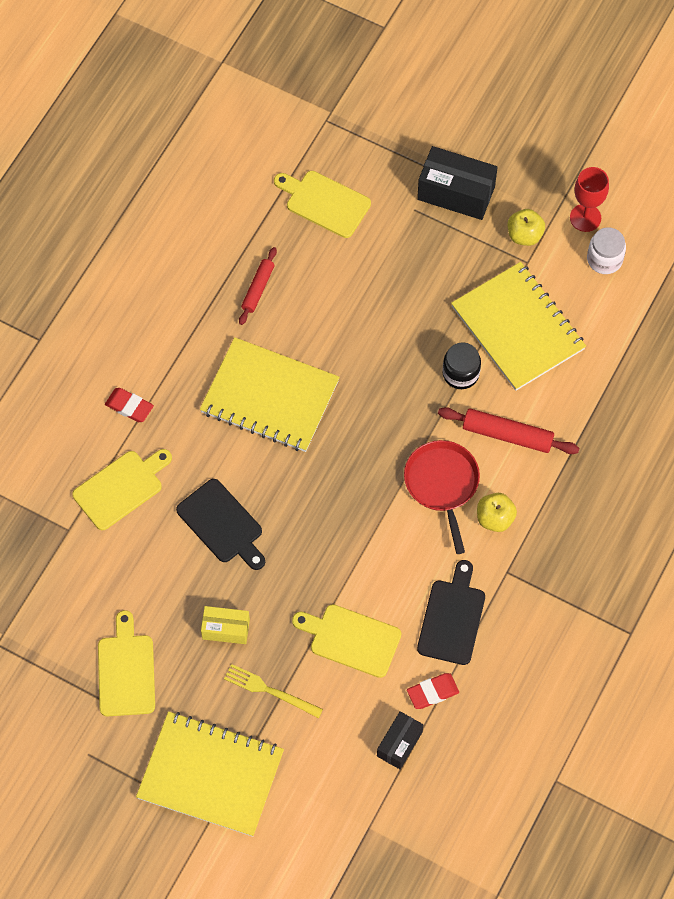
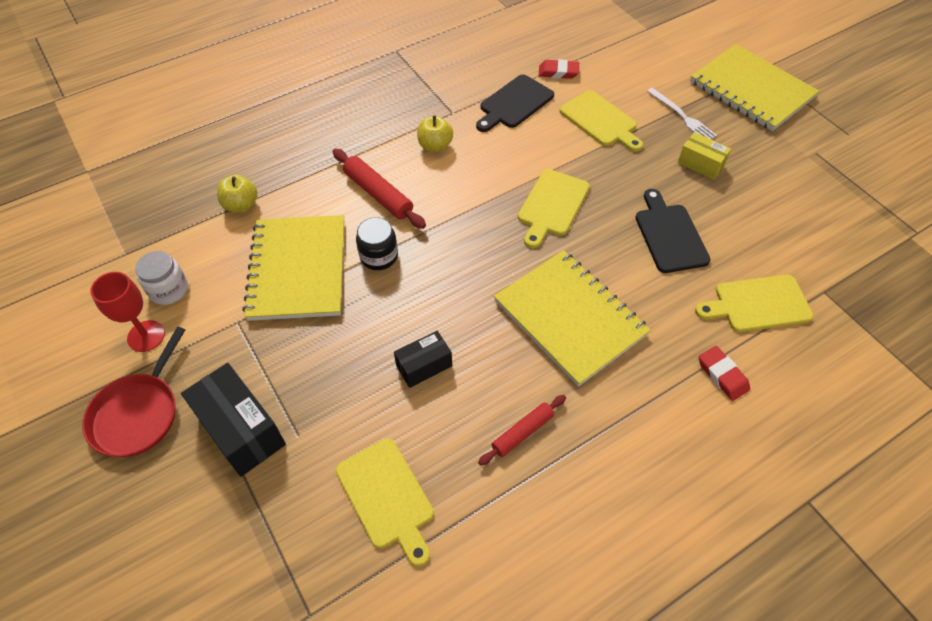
camera: 150 degrees left, 10 degrees down
(126, 670) = (799, 171): yellow cutting board -> yellow cutting board (552, 205)
(270, 691) = (682, 116): yellow fork -> white fork
(399, 744) = (600, 57): black box -> black box (424, 366)
(442, 484) = (459, 184): red pan -> red pan (138, 414)
(524, 235) = (216, 348): yellow apple -> yellow apple (241, 205)

